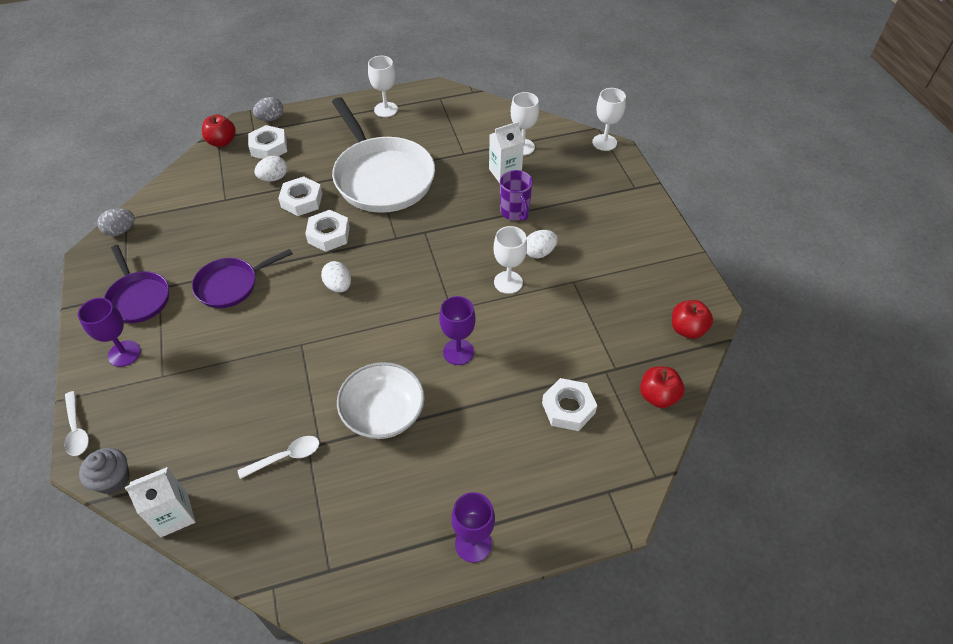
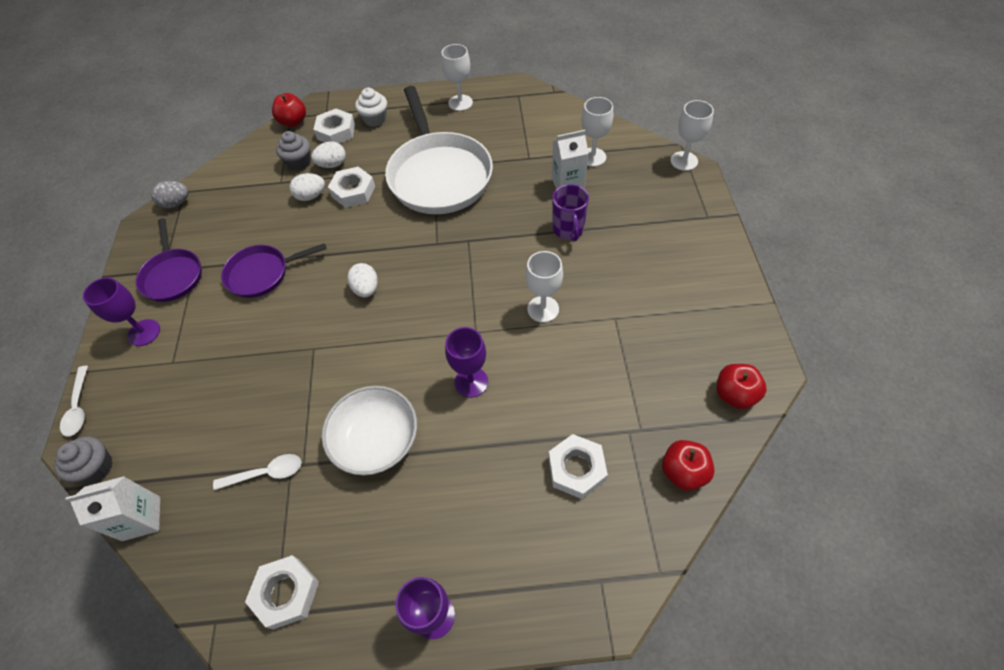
camera: 15 degrees right, 5 degrees up
(239, 179) = (299, 162): none -> grey cupcake
(271, 119) = (345, 102): grey egg -> none
(305, 132) = (375, 119): none -> white cupcake
(328, 235) = (370, 232): white nut -> white nut (286, 593)
(539, 252) = (584, 279): white egg -> white egg (311, 196)

